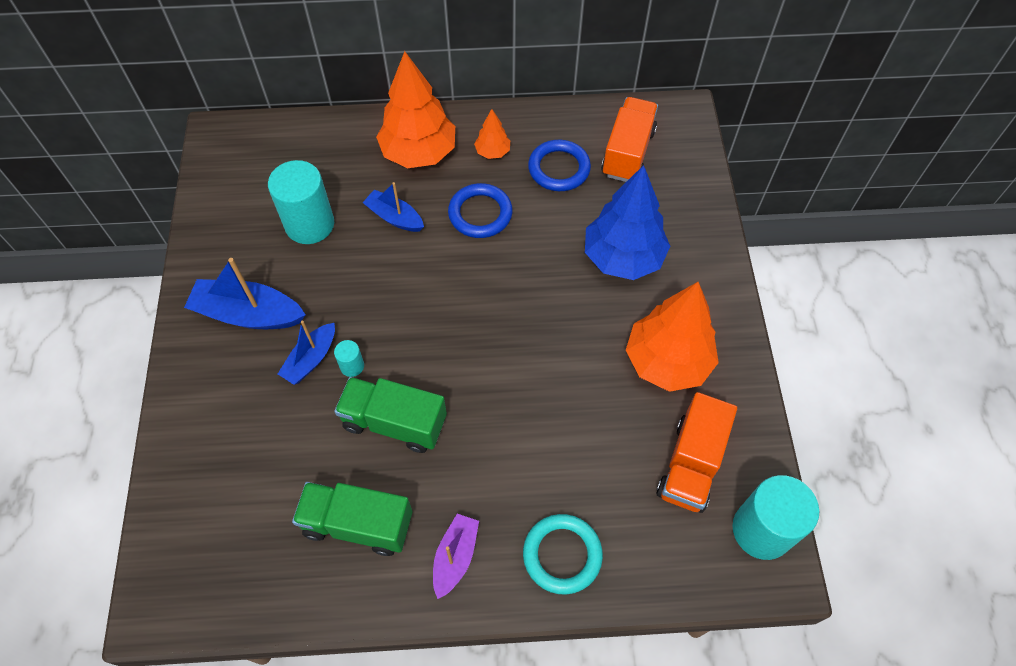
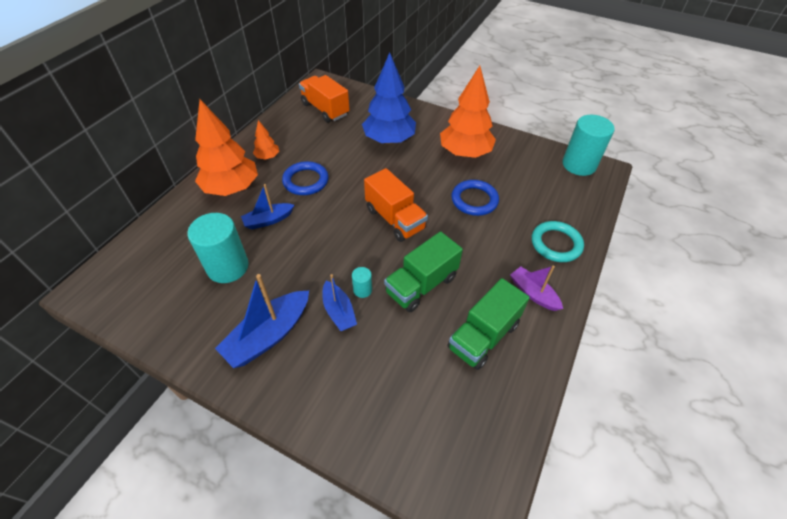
camera: 60 degrees left, 10 degrees down
(559, 168) = (308, 137): blue ring -> blue ring (474, 200)
(691, 464) = (529, 172): orange truck -> orange truck (395, 219)

